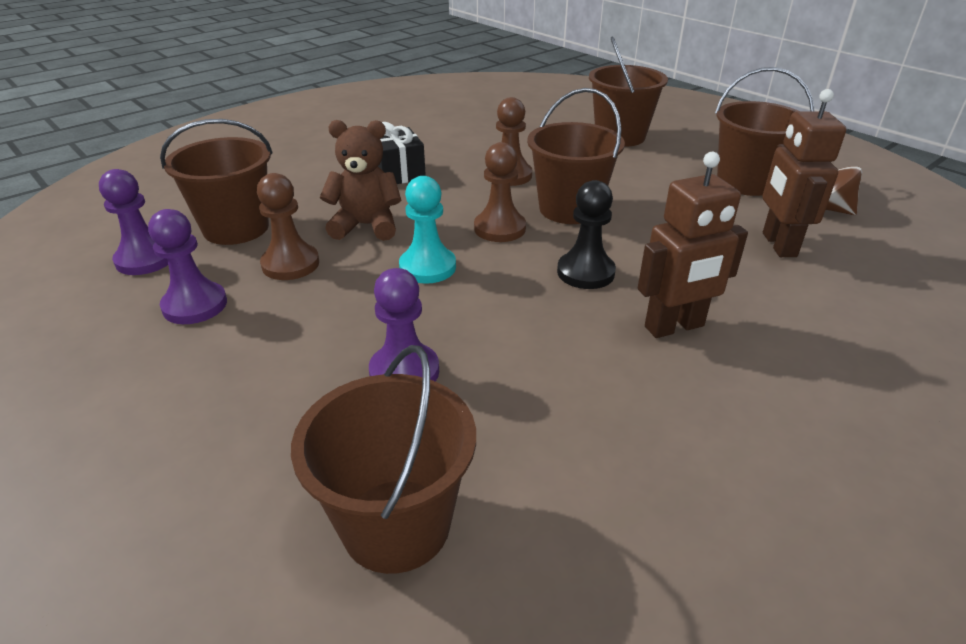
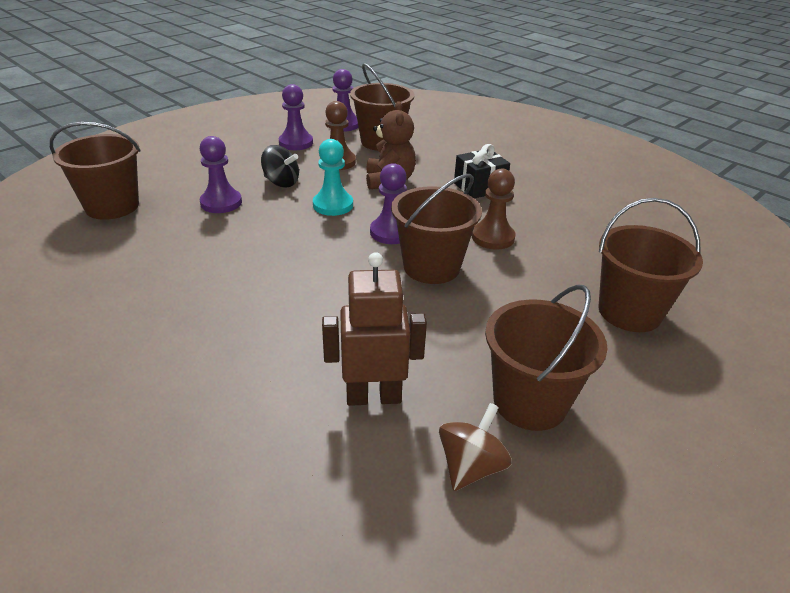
camera: 85 degrees right, 0 degrees up
(346, 314) = (281, 182): none -> black spinning top
(499, 228) = (391, 232): brown pawn -> purple pawn
(585, 272) = (323, 269): black pawn -> none
(674, 327) = (242, 306): brown robot -> none

